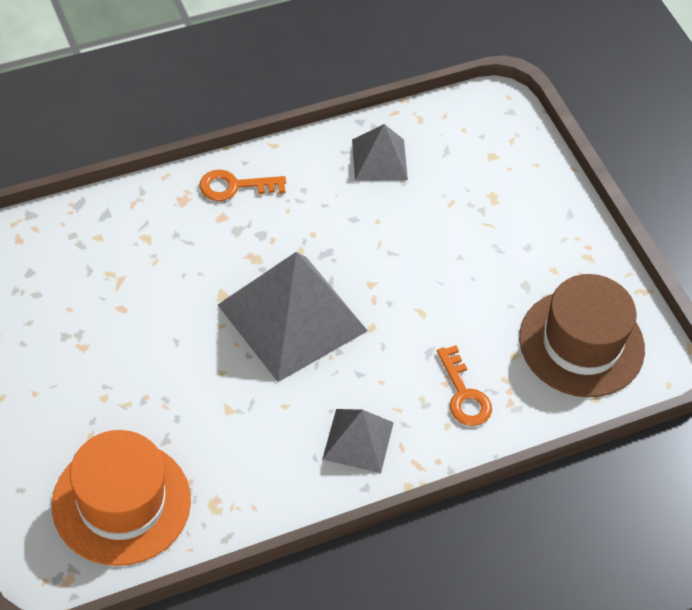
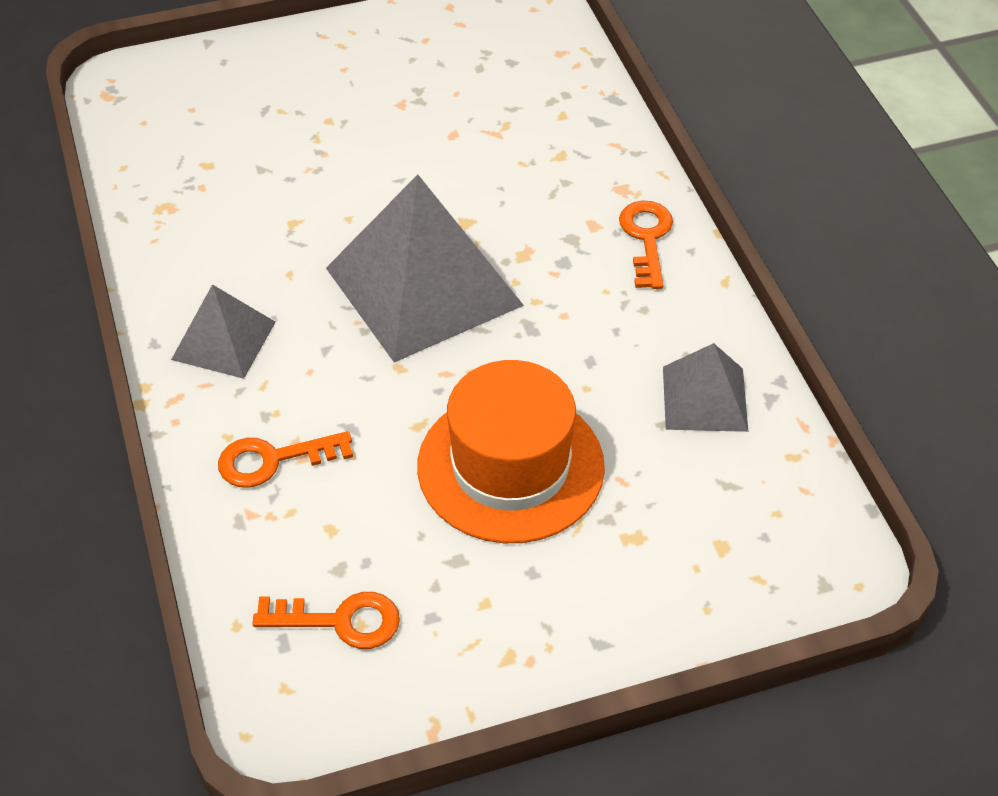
camera: 100 degrees right, 5 degrees down
(121, 502) = (188, 133): orange hat -> orange hat (510, 466)
(581, 343) = (340, 621): brown hat -> orange key

